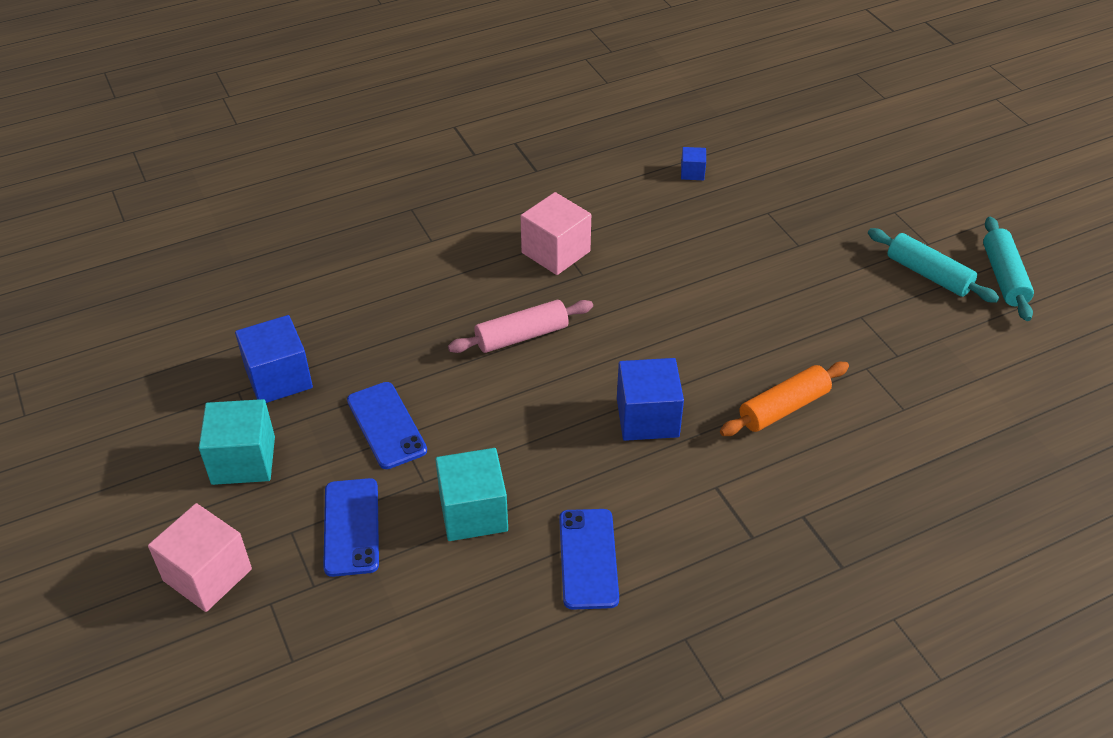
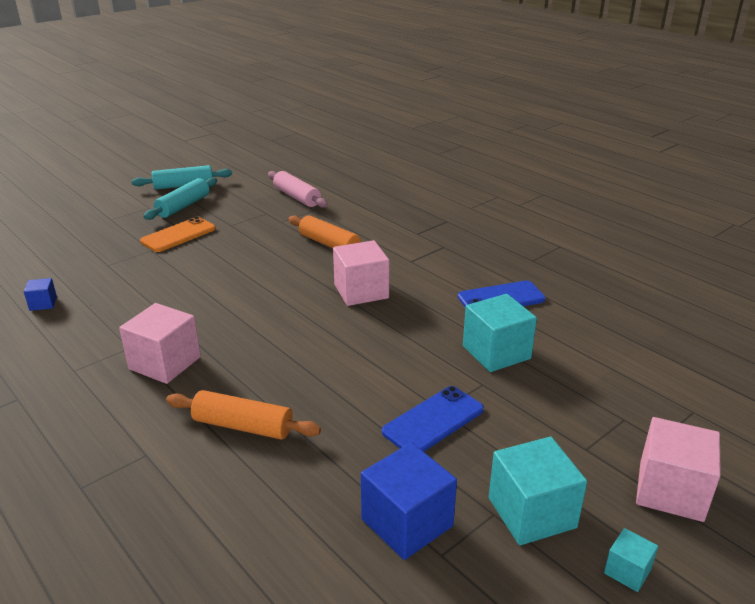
camera: 105 degrees left, 15 degrees down
(155, 500) = (627, 571): none -> turquoise cube
(351, 527) = (554, 413): blue phone -> none
(440, 296) = (243, 426): none -> orange rolling pin
(522, 336) = (289, 363): pink rolling pin -> pink rolling pin (297, 197)
(647, 417) = (361, 291): blue cube -> pink cube
(836, 268) = (178, 235): none -> orange phone

